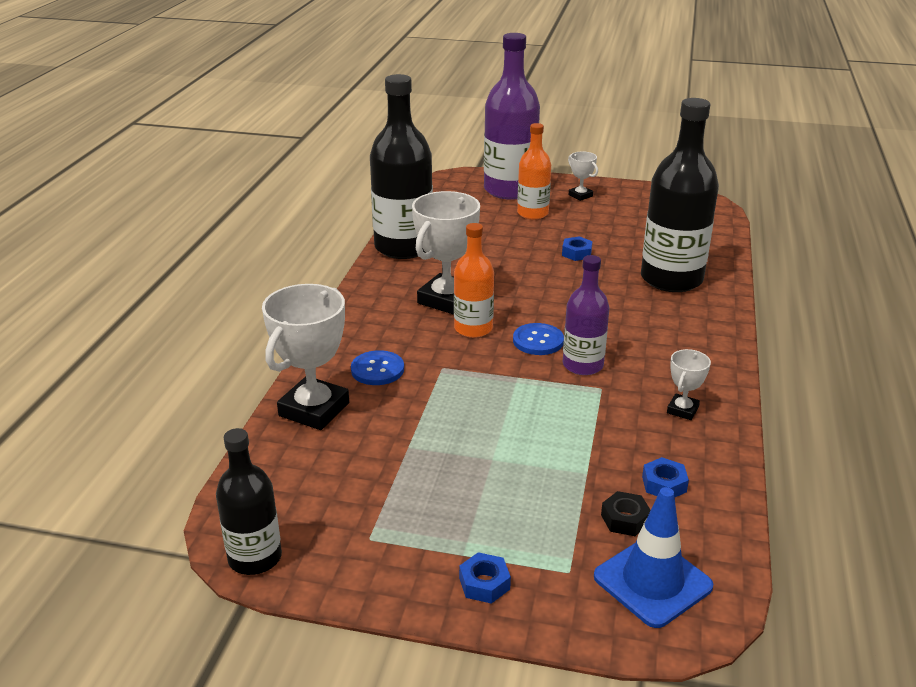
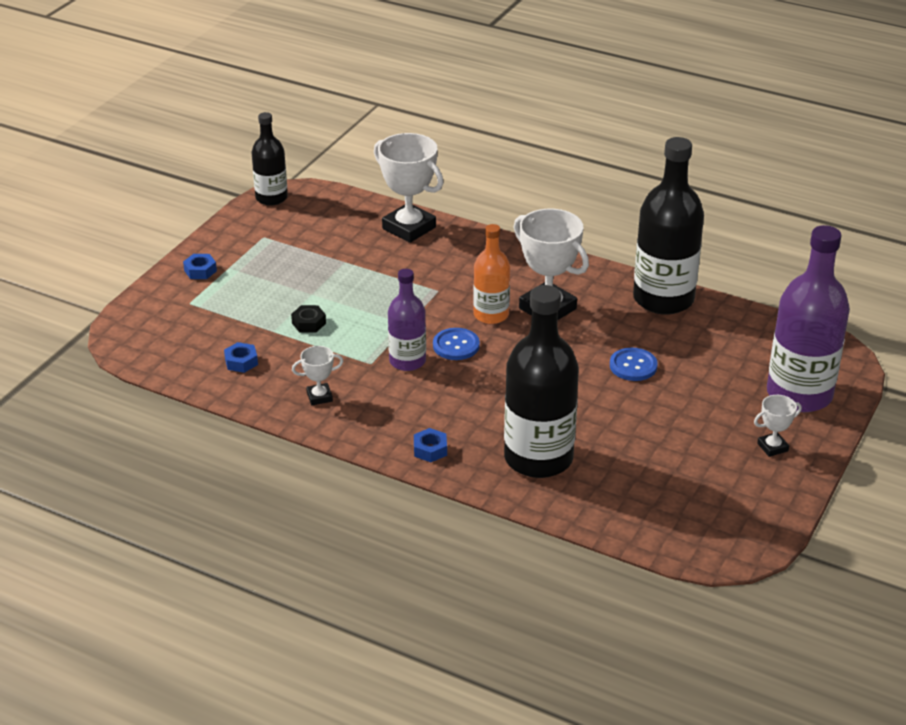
camera: 105 degrees right, 5 degrees up
(377, 369) = (448, 260): blue button -> blue button (633, 366)
(532, 213) = (727, 398): orange bottle -> none
(576, 253) = (617, 407): blue nut -> blue nut (430, 449)
(625, 519) = (218, 335): black nut -> black nut (308, 323)
(652, 581) = (160, 332): blue traffic cone -> none
(682, 410) = (319, 397): white trophy -> white trophy turned 60 degrees counterclockwise

